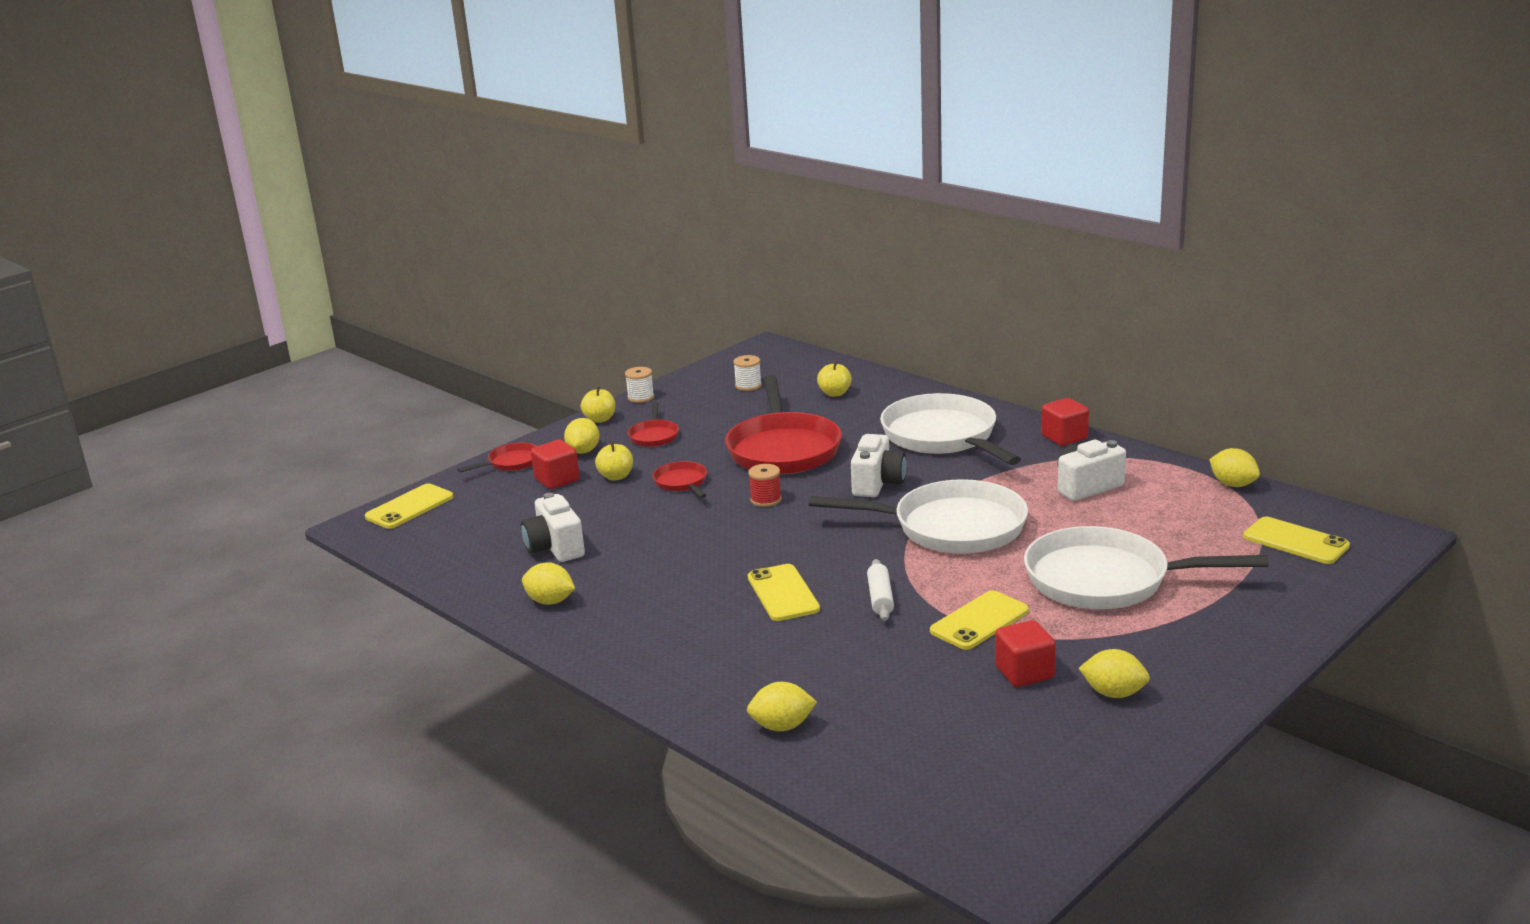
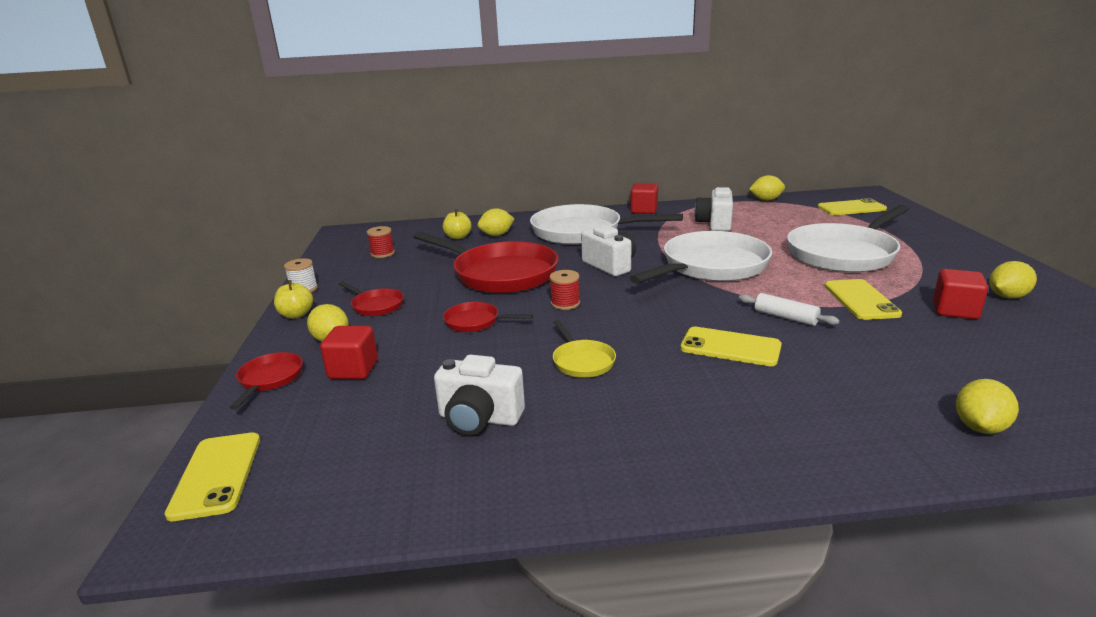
camera: 50 degrees left, 0 degrees up
(550, 601) = (585, 462): yellow lemon -> yellow lemon (496, 235)
(616, 476) = (407, 342): yellow apple -> none
(677, 547) = (582, 361): none -> yellow pan
(748, 386) = (382, 253): white spool -> red spool

